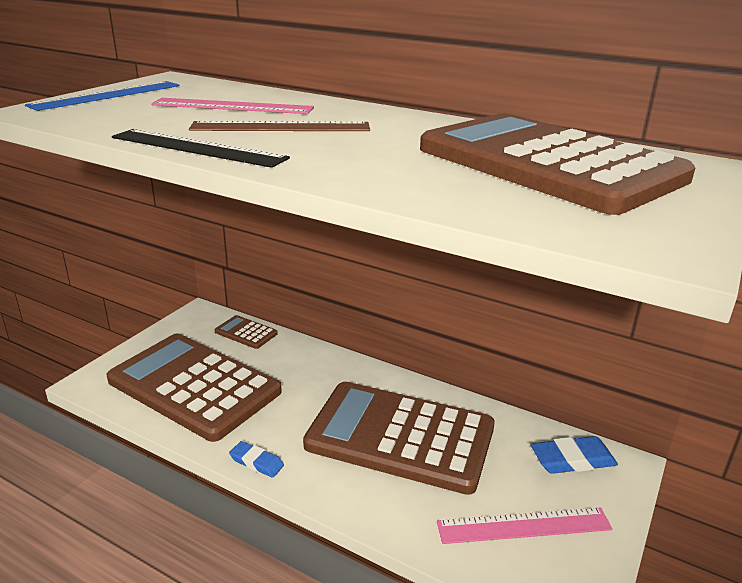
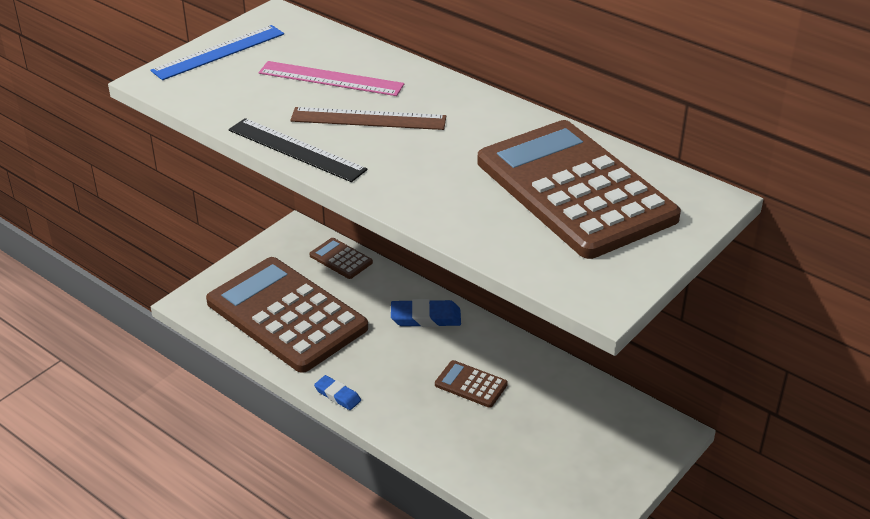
camera: 10 degrees right, 10 degrees up
(400, 437) = (471, 384): brown calculator -> brown calculator, size x0.40
(524, 526) = (556, 474): pink ruler -> none
(572, 460) = (624, 422): blue eraser -> blue eraser (425, 318)

